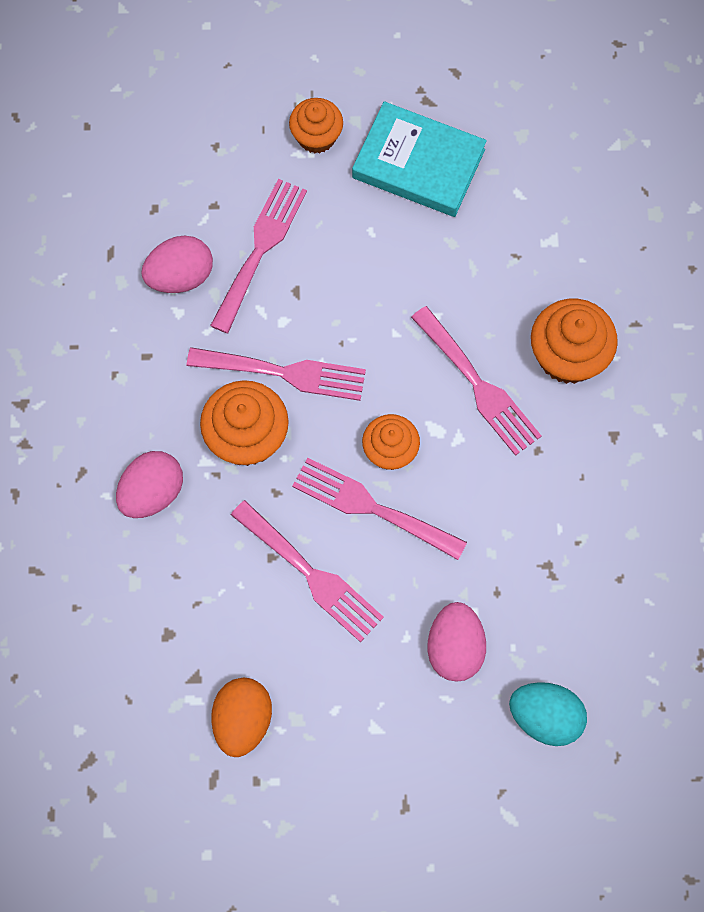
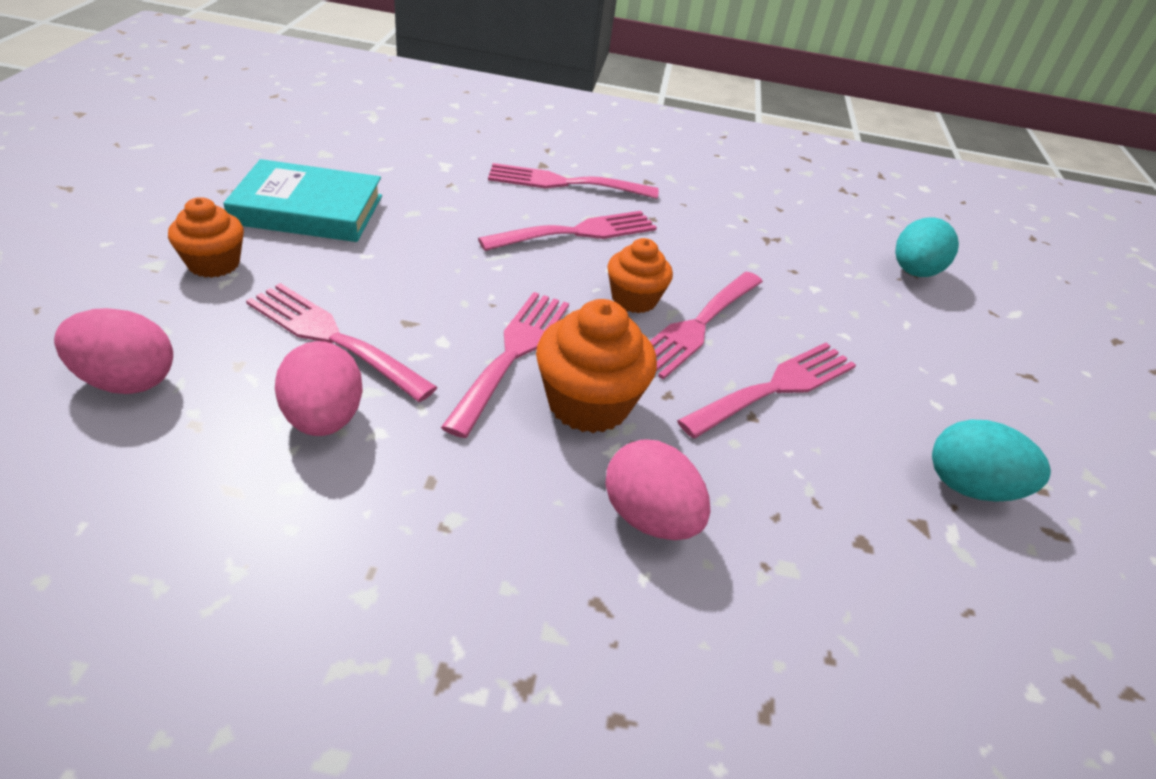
camera: 85 degrees left, 30 degrees down
(243, 720) = (969, 487): orange egg -> turquoise egg
(418, 164) = (308, 210): turquoise book -> turquoise book turned 60 degrees clockwise
(455, 648) = (853, 307): pink egg -> pink egg (127, 380)
(568, 356) = (564, 183): orange cupcake -> pink fork

